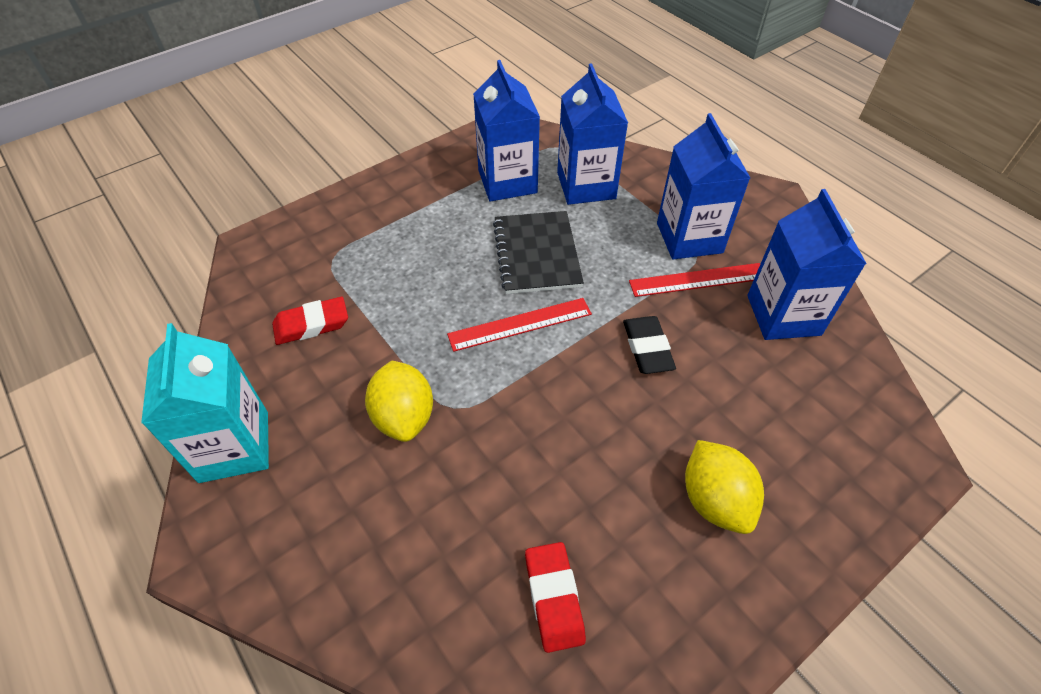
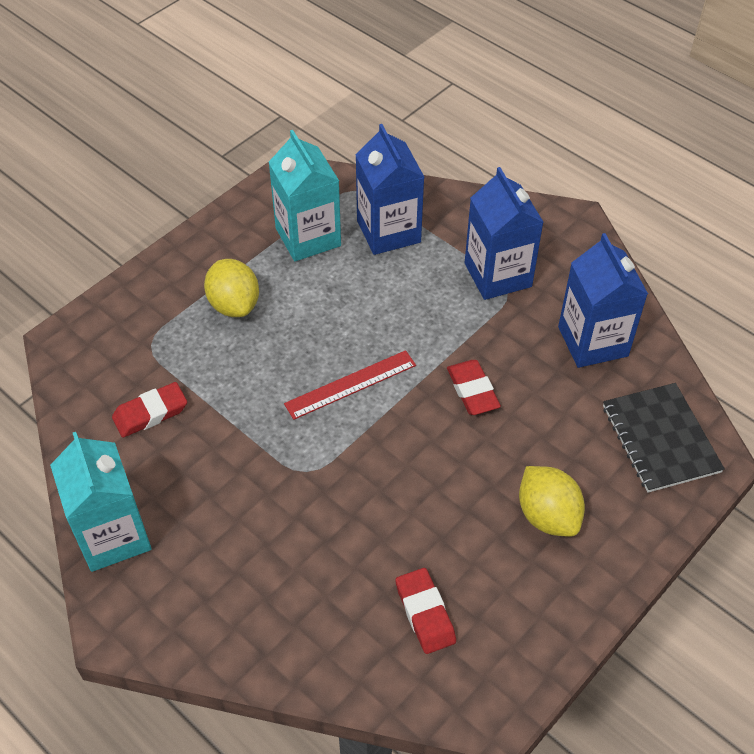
camera: 10 degrees left, 0 degrees up
(404, 416) = (262, 486): yellow lemon -> yellow lemon (234, 304)
(507, 181) = (308, 237): blue carton -> turquoise carton
(536, 254) = (352, 312): black notebook -> black notebook (660, 439)
(647, 348) = (472, 390): black eraser -> red eraser
(698, 280) = (511, 317): red ruler -> none

